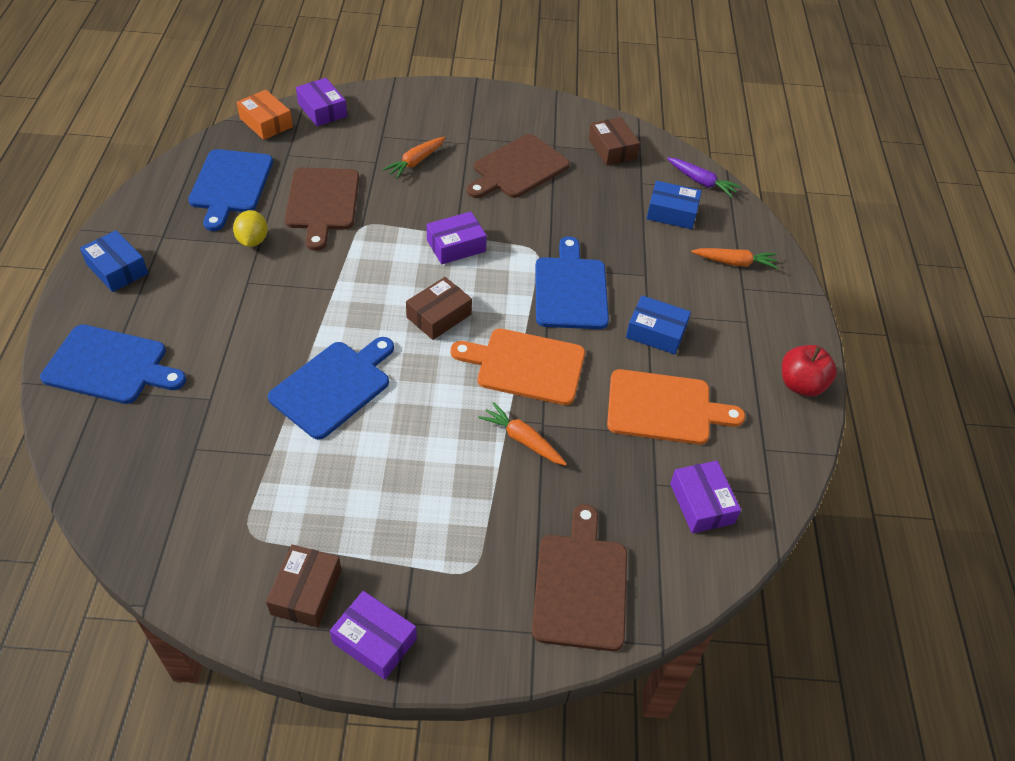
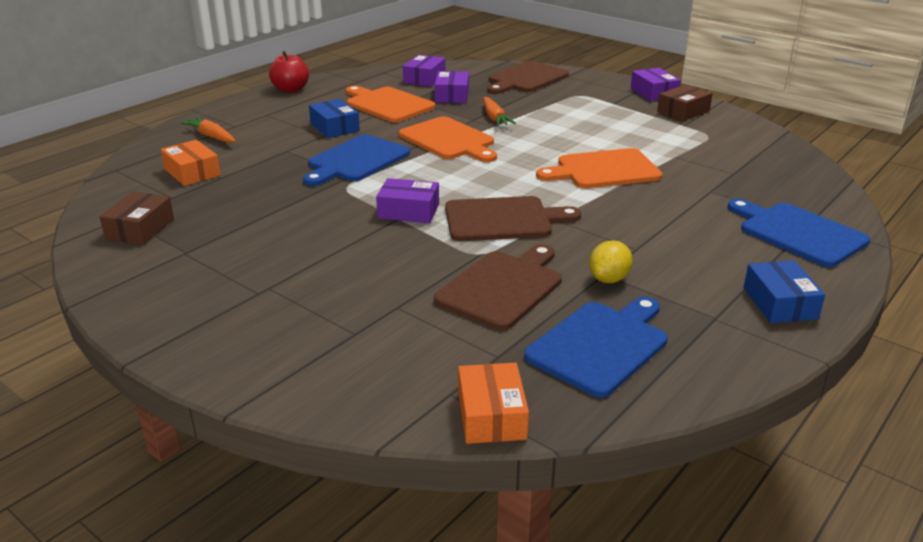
camera: 140 degrees left, 20 degrees down
(322, 110) = (392, 402): purple box -> purple box (452, 95)
(334, 386) = (603, 170): blue cutting board -> orange cutting board
(415, 162) = (353, 290): orange carrot -> none
(439, 316) = (480, 178): brown box -> none
(517, 168) = (258, 246): brown cutting board -> brown cutting board (503, 219)
(671, 213) = (192, 172): blue box -> orange box
(701, 182) = (123, 181): purple carrot -> none

